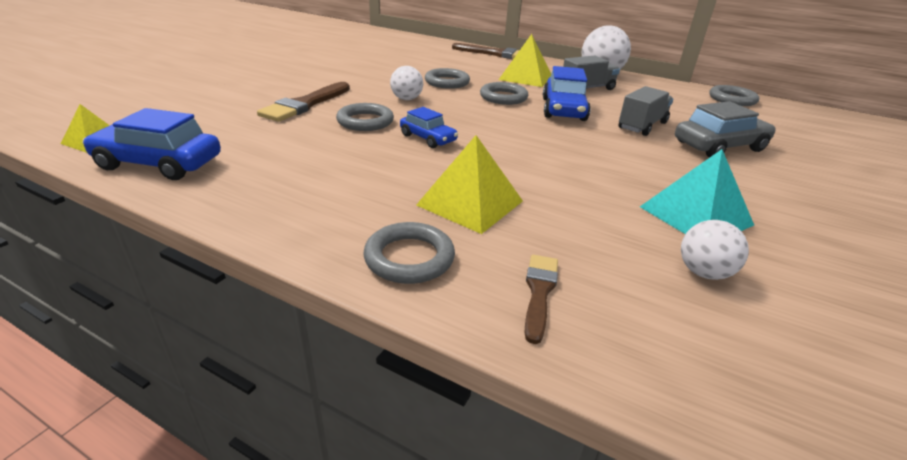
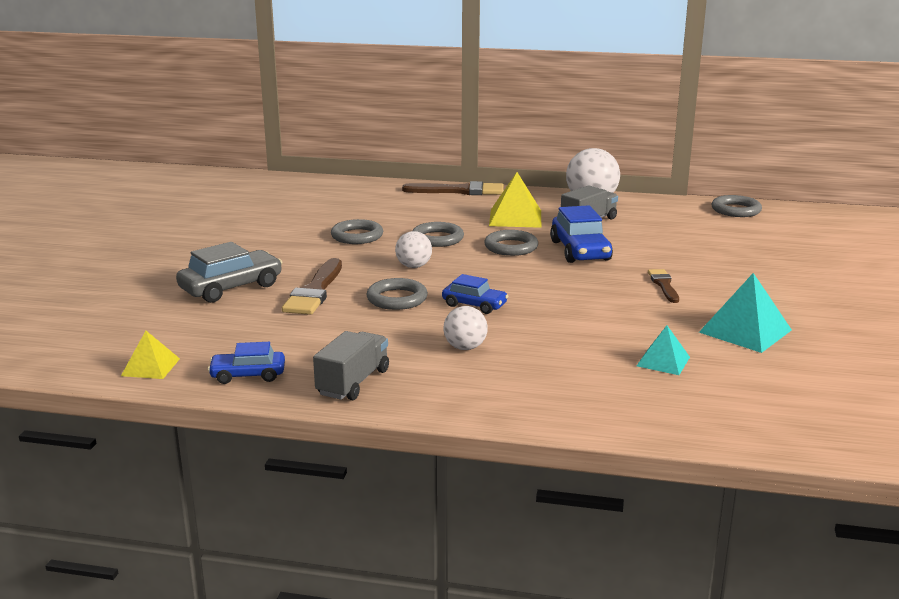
camera: 15 degrees left, 10 degrees down
(159, 163) = (248, 375): blue car -> blue car, size x0.61
(409, 258) = (547, 404): grey ring -> grey ring (357, 236)
(470, 203) = (560, 355): yellow pyramid -> none
(539, 292) = (659, 406): brown brush -> brown brush (663, 285)
(579, 233) = (663, 361): none -> turquoise pyramid
(642, 126) = (664, 256): grey truck -> grey truck (353, 382)
(703, 272) = (766, 371): white ball -> white ball (465, 347)
(719, 146) = (742, 265): grey car -> grey car (231, 287)

